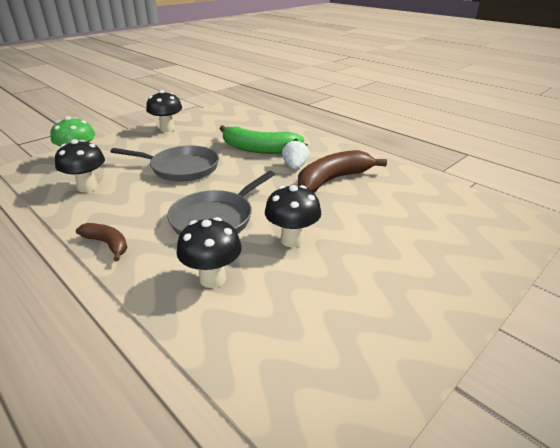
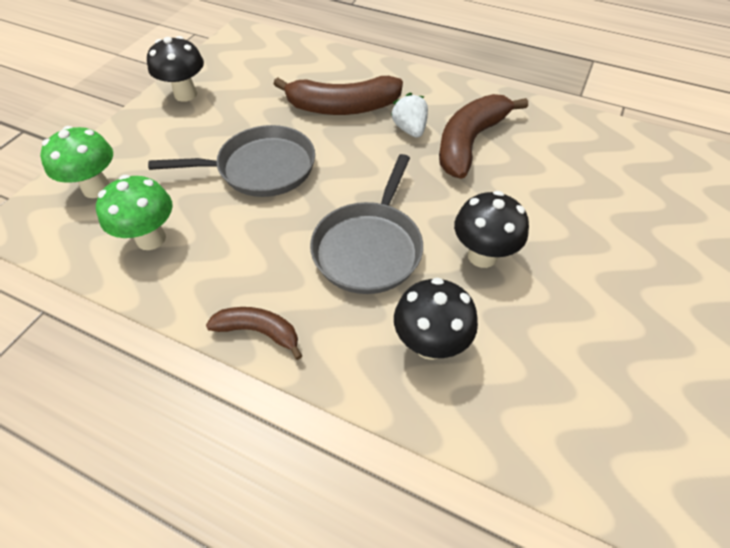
camera: 20 degrees left, 20 degrees up
(87, 187) = (151, 239): black mushroom -> green mushroom
(258, 149) = (342, 107): green banana -> brown banana

